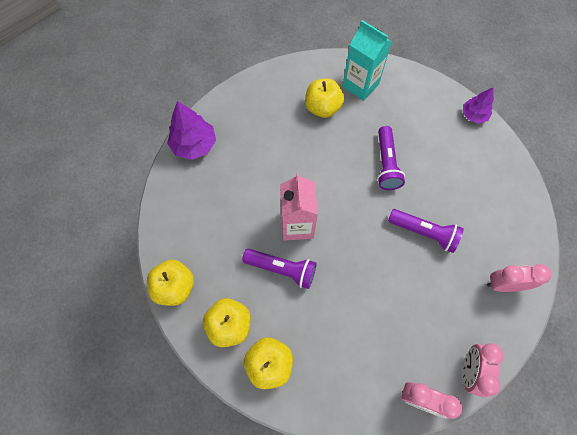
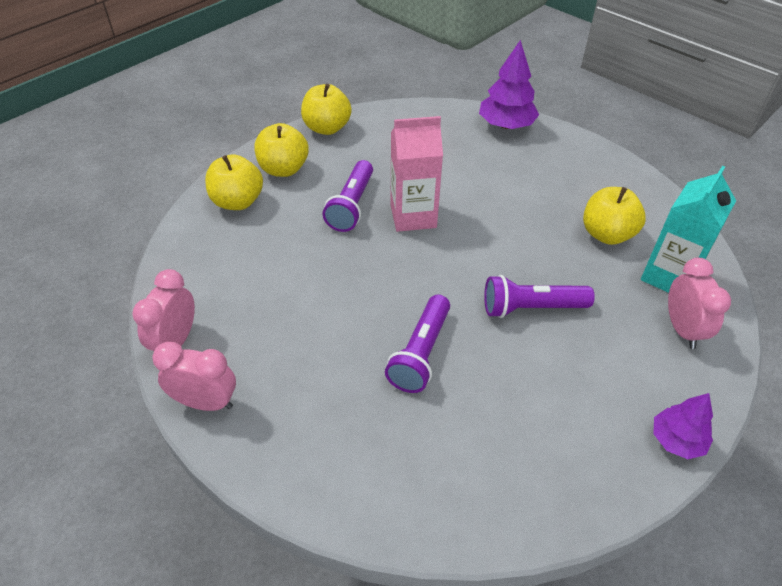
camera: 85 degrees right, 20 degrees down
(503, 284) = (340, 463): pink clock -> pink clock (682, 329)

